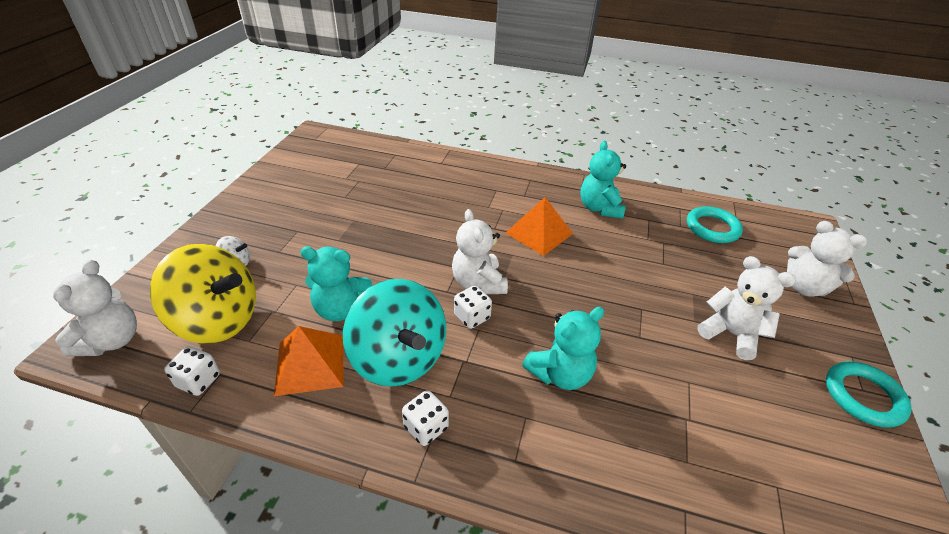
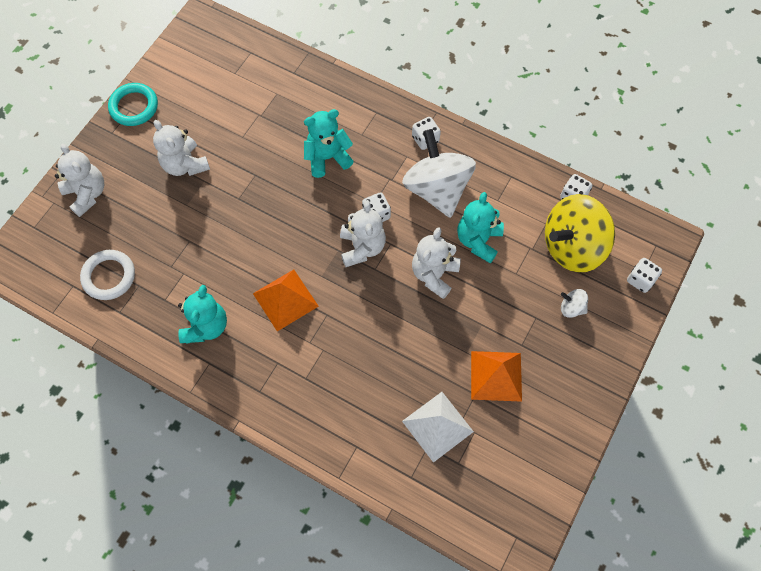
camera: 165 degrees left, 25 degrees up
(112, 340) = (645, 241): white teddy bear -> white teddy bear (434, 274)
(140, 298) = (640, 280): none -> white dice
(218, 320) = (572, 246): yellow spinning top -> yellow spinning top turned 60 degrees counterclockwise
(310, 364) = (499, 196): orange pyramid -> orange pyramid (496, 375)
(341, 309) = (478, 240): turquoise teddy bear -> turquoise teddy bear turned 90 degrees counterclockwise
(377, 177) = (437, 426): none -> white pyramid
(399, 358) = (437, 189): turquoise spinning top -> white spinning top
(712, 228) = (109, 276): turquoise ring -> white ring

